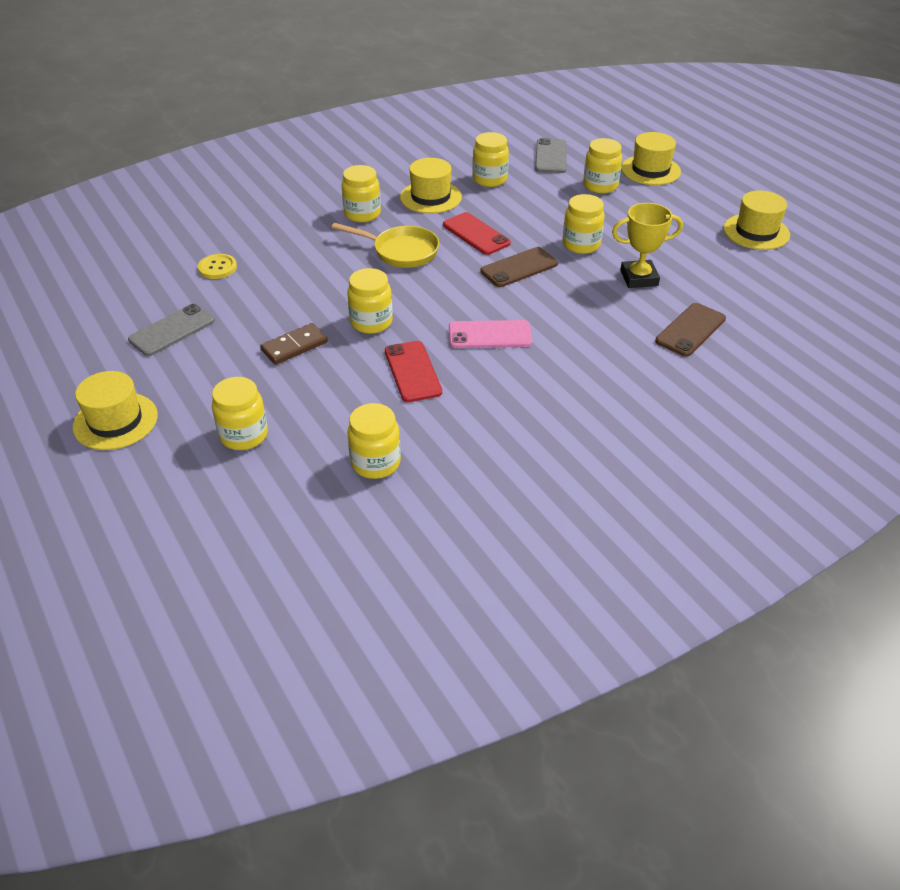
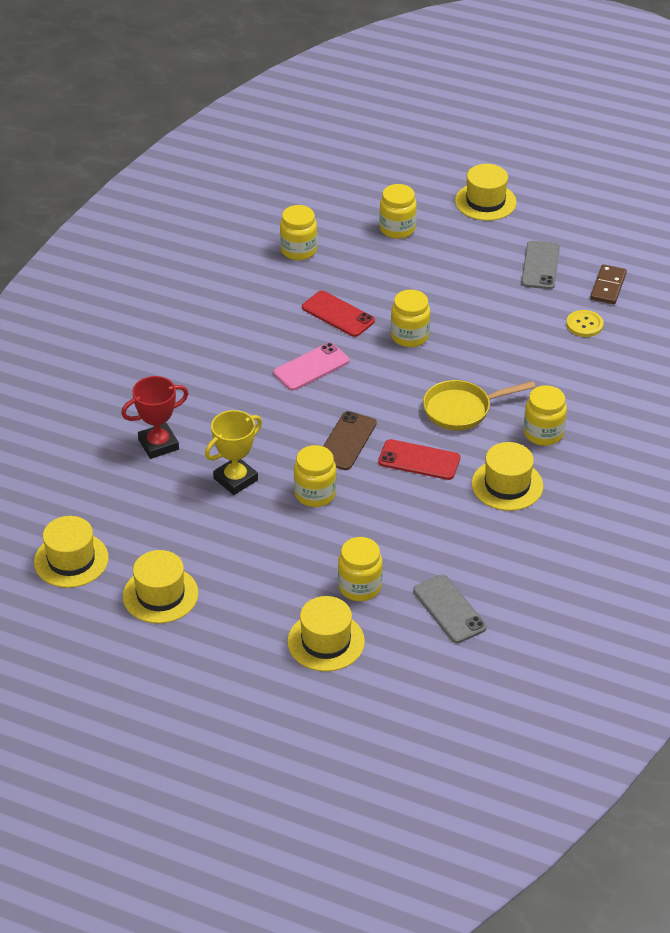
camera: 145 degrees right, 0 degrees up
(294, 346) = (441, 294): brown domino -> brown domino (608, 286)
(489, 179) = (477, 539): yellow jar -> none
(690, 330) = (158, 444): brown phone -> red trophy
(821, 277) = (71, 560): none -> yellow hat

